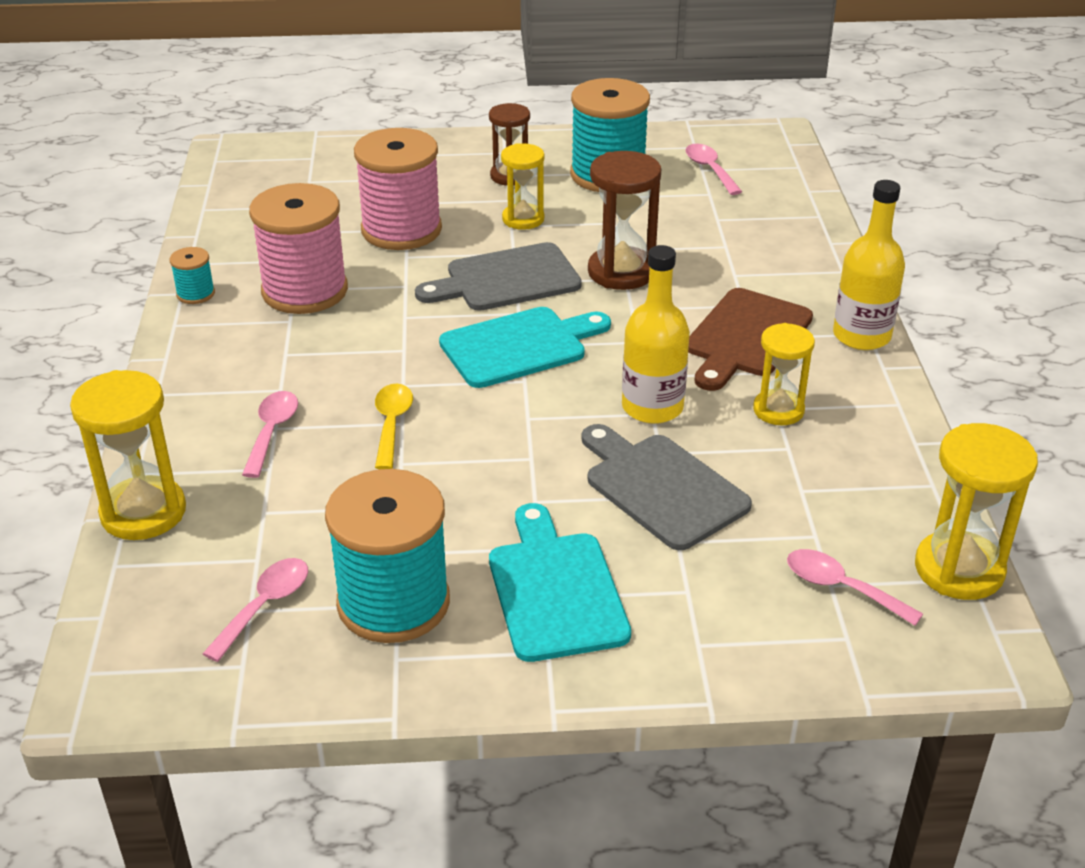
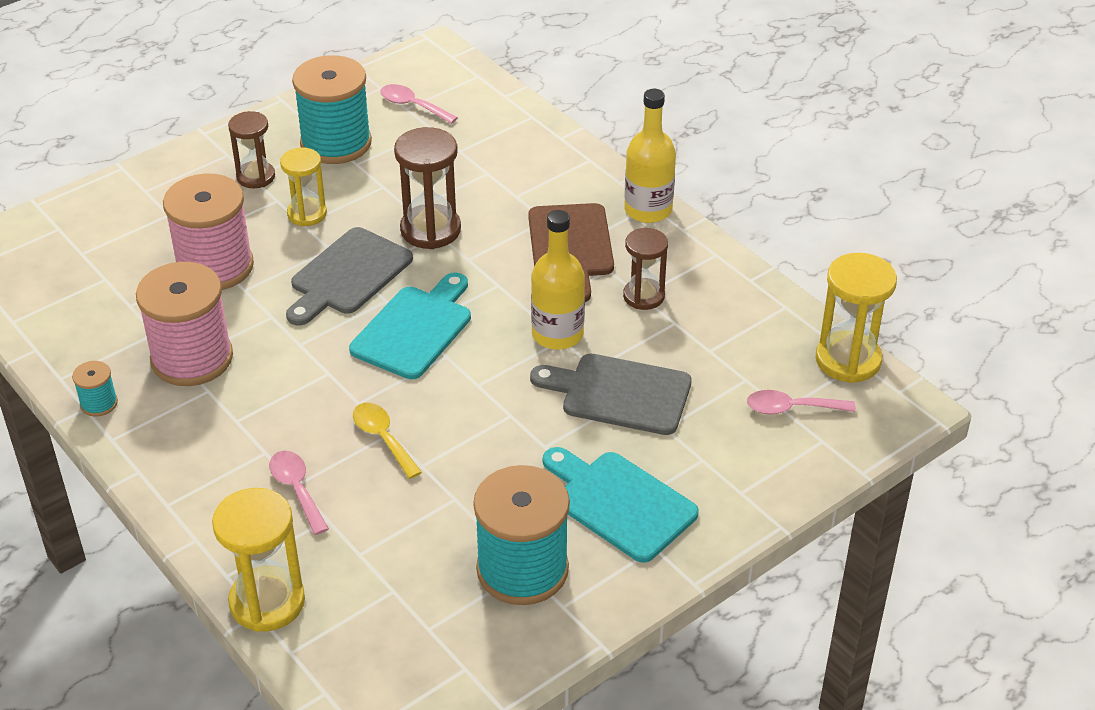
camera: 35 degrees left, 5 degrees up
(265, 606) = (436, 620): pink spoon -> none
(778, 410) = (643, 296): yellow hourglass -> brown hourglass

